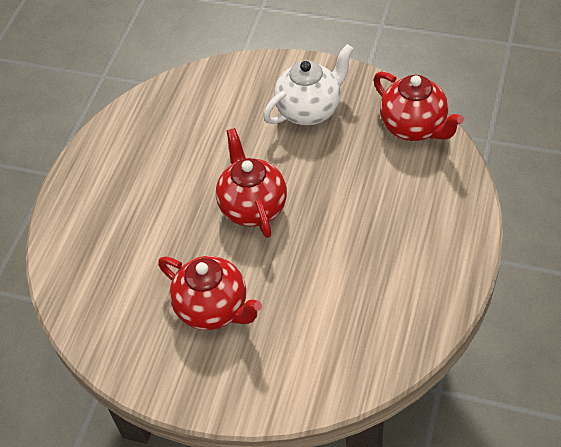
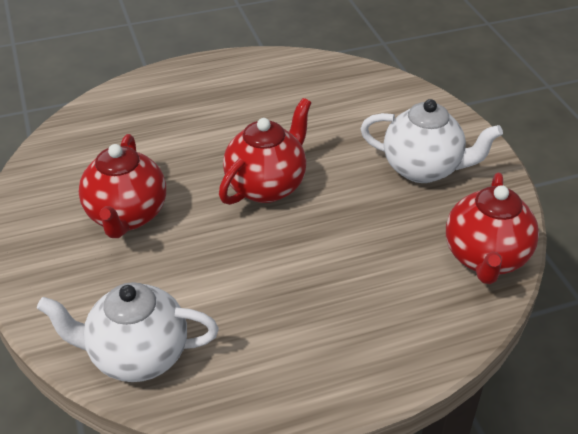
camera: 50 degrees right, 10 degrees down
(358, 360) = (137, 356): none -> white teapot

